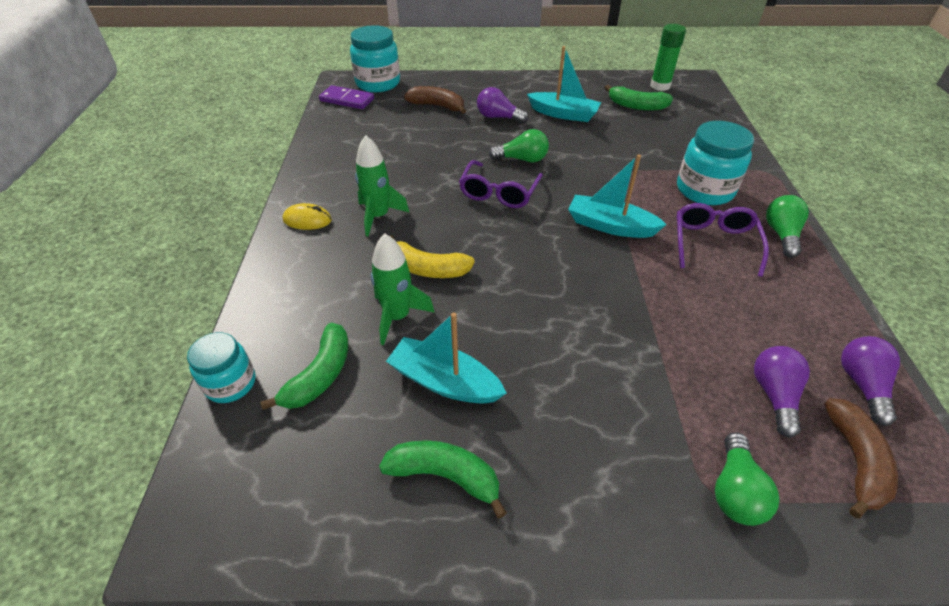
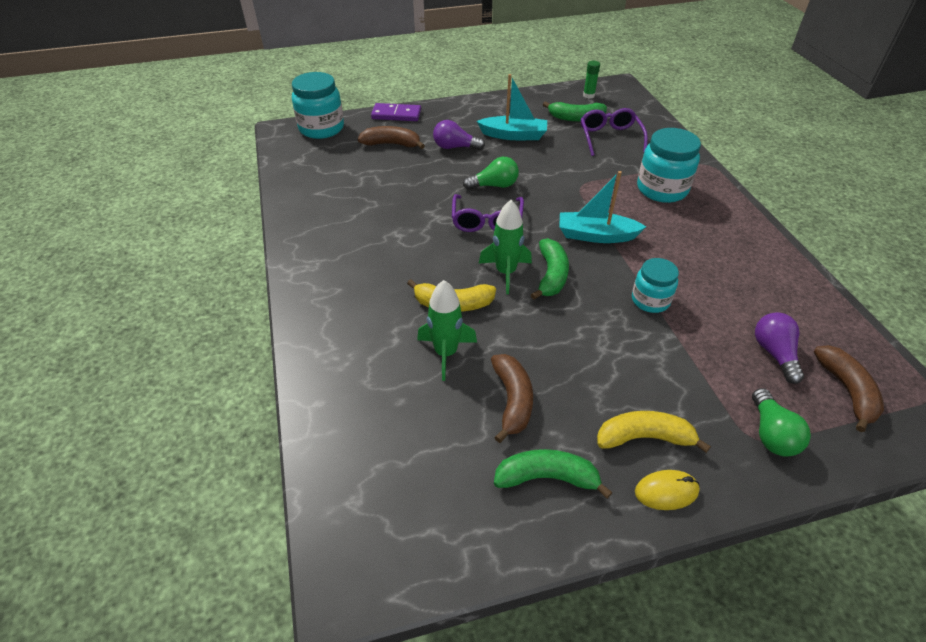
camera: 15 degrees left, 0 degrees up
(231, 383) = (320, 445): turquoise jar -> turquoise jar (650, 300)
(307, 220) = (318, 279): yellow mouse -> yellow mouse (666, 491)
(320, 375) = (400, 419): green banana -> green banana (551, 275)
(347, 100) = (298, 150): purple domino -> purple domino (396, 115)
(378, 216) = (385, 263): green rocket -> green rocket (505, 272)
(444, 382) = (512, 400): turquoise boat -> brown banana
(575, 457) = (644, 437): none -> yellow banana
(660, 86) = (588, 95): green glue stick -> green glue stick, size x0.63
(714, 244) = (686, 236): purple glasses -> purple glasses (610, 138)
(781, 234) = (735, 218): green light bulb -> none
(862, 385) = (833, 331): purple light bulb -> none

